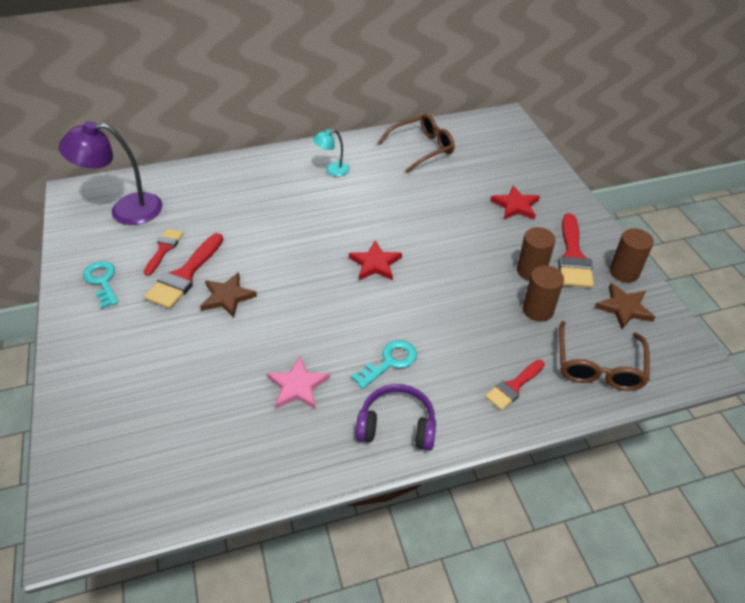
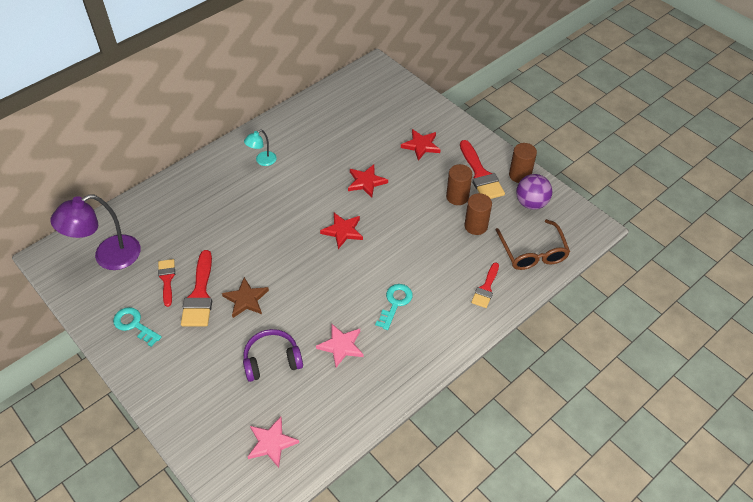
camera: 25 degrees left, 5 degrees up
(149, 465) = (271, 443): none -> pink star
(397, 425) = (424, 346): purple headphones -> purple headphones (272, 360)
(421, 149) = (323, 117): brown glasses -> none
(431, 223) = (366, 182): none -> red star
(624, 308) = (531, 203): brown star -> purple ball

